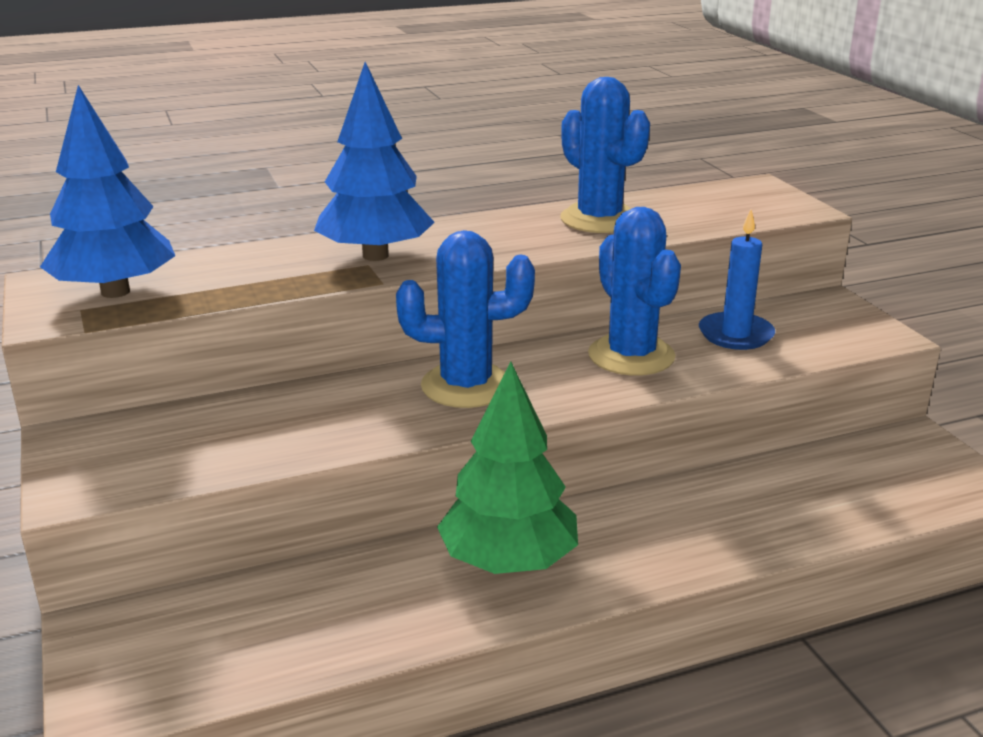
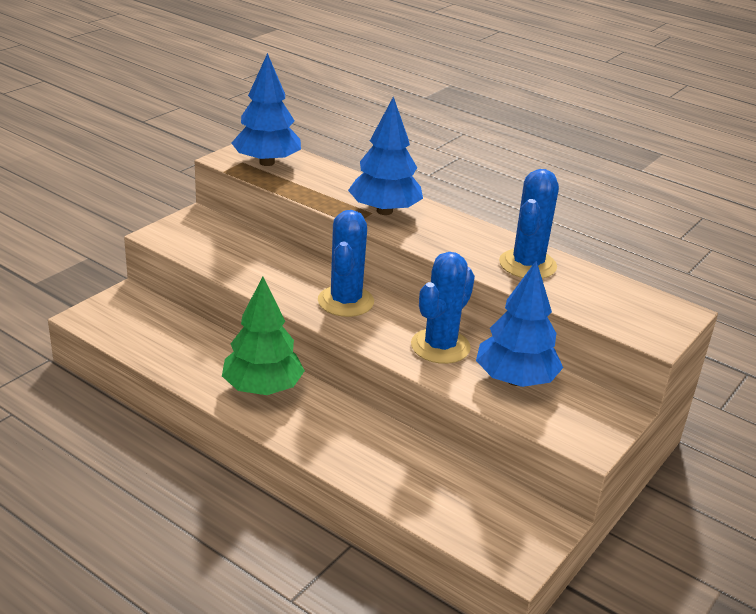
camera: 55 degrees right, 5 degrees up
(466, 386) = (345, 301): blue cactus -> blue cactus turned 45 degrees clockwise
(735, 334) = (515, 380): blue candle -> blue tree

